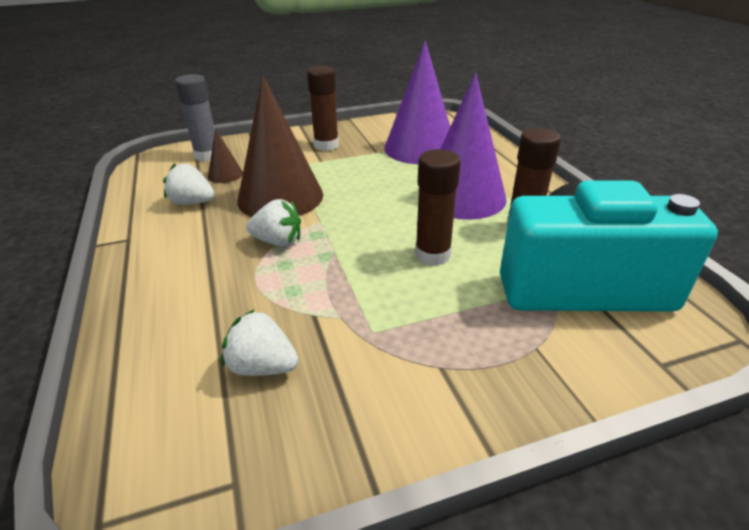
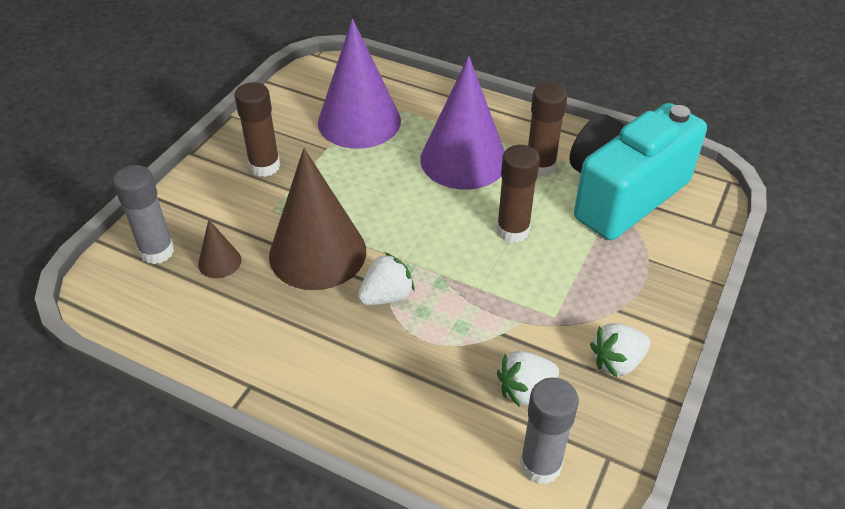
camera: 45 degrees left, 10 degrees up
(176, 434) = (540, 465): none -> grey glue stick
(192, 202) = (243, 311): white strawberry -> white strawberry (617, 362)

